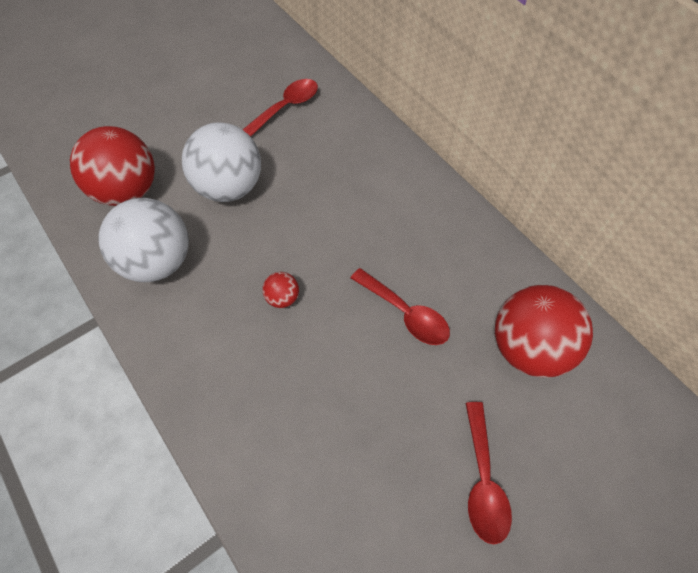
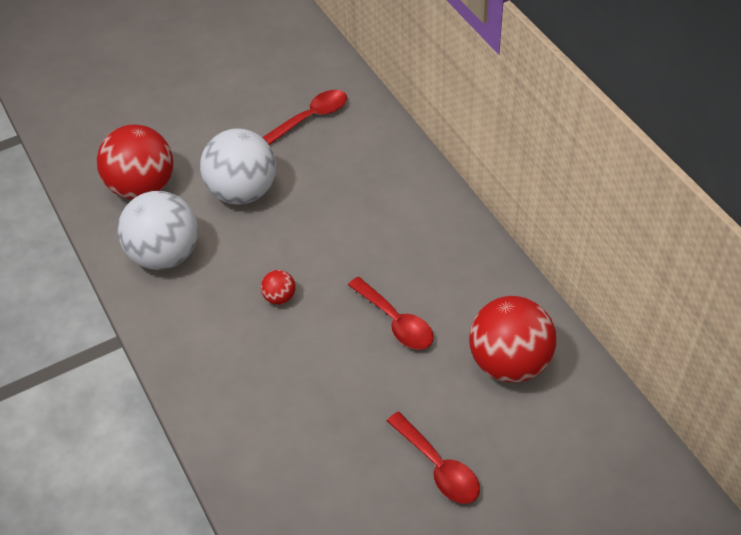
camera: 10 degrees right, 10 degrees down
(483, 481) = (438, 467): red spoon -> red spoon turned 45 degrees counterclockwise

